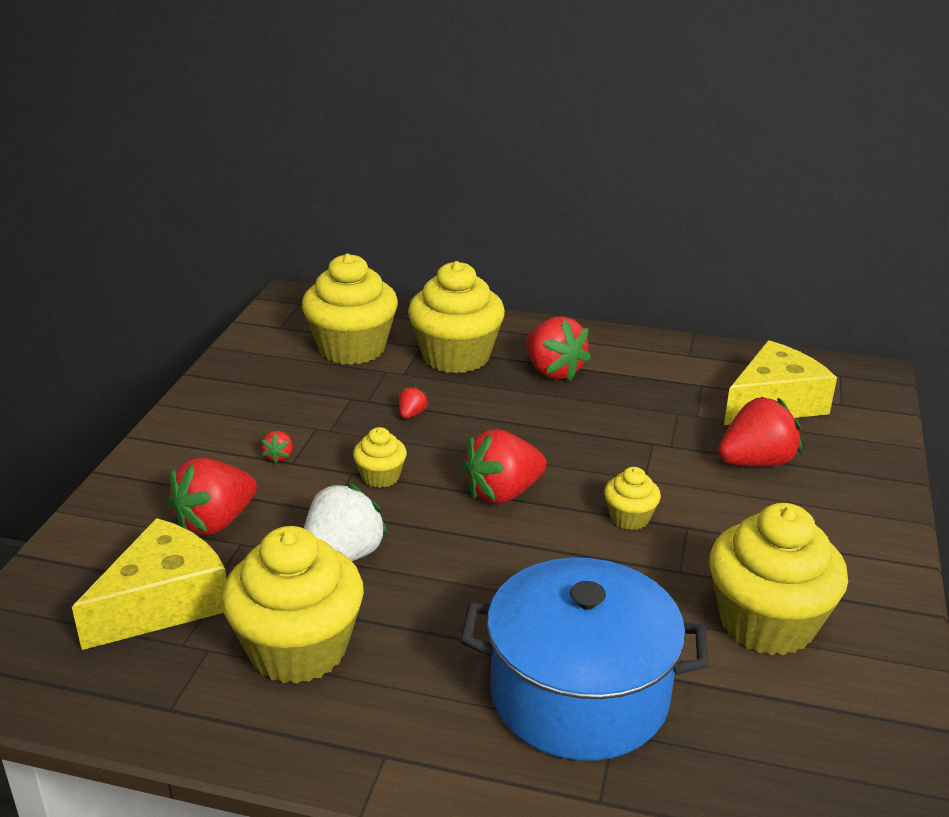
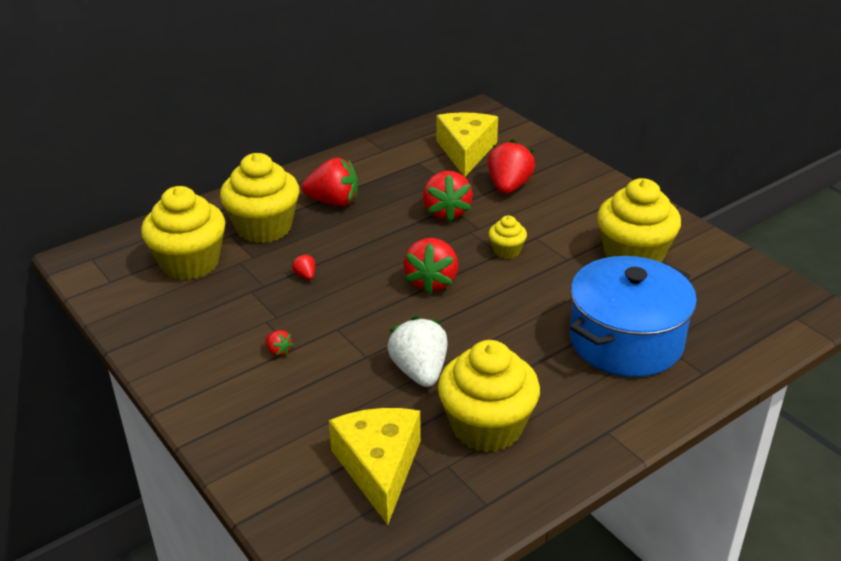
camera: 50 degrees left, 5 degrees up
(215, 522) = (318, 410): red strawberry -> red strawberry (446, 212)
(380, 477) = (357, 319): yellow cupcake -> none

